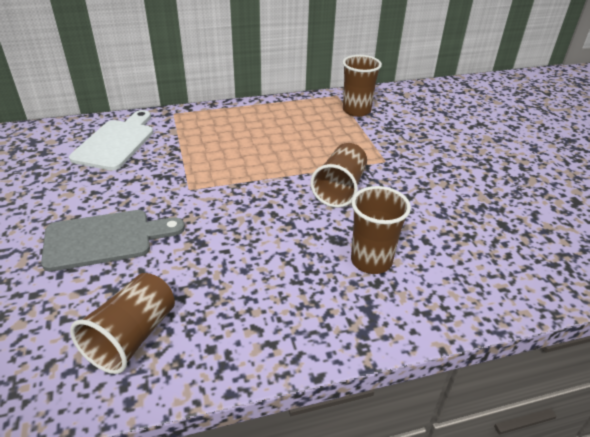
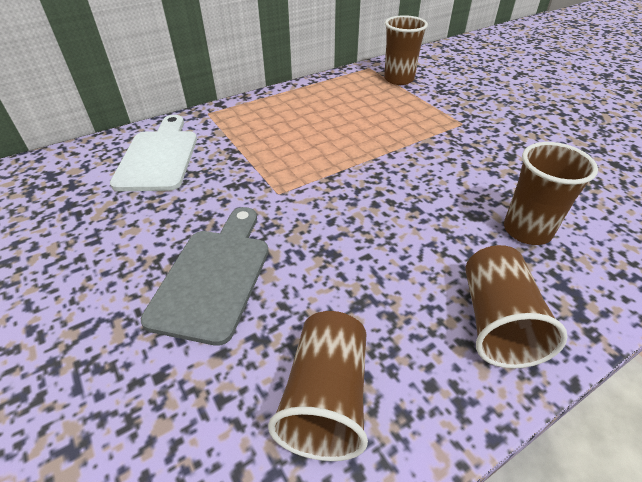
camera: 15 degrees left, 5 degrees up
(105, 239) = (214, 276): grey cutting board -> grey cutting board turned 45 degrees counterclockwise
(340, 189) = (440, 160): brown cup -> brown cup (496, 322)

